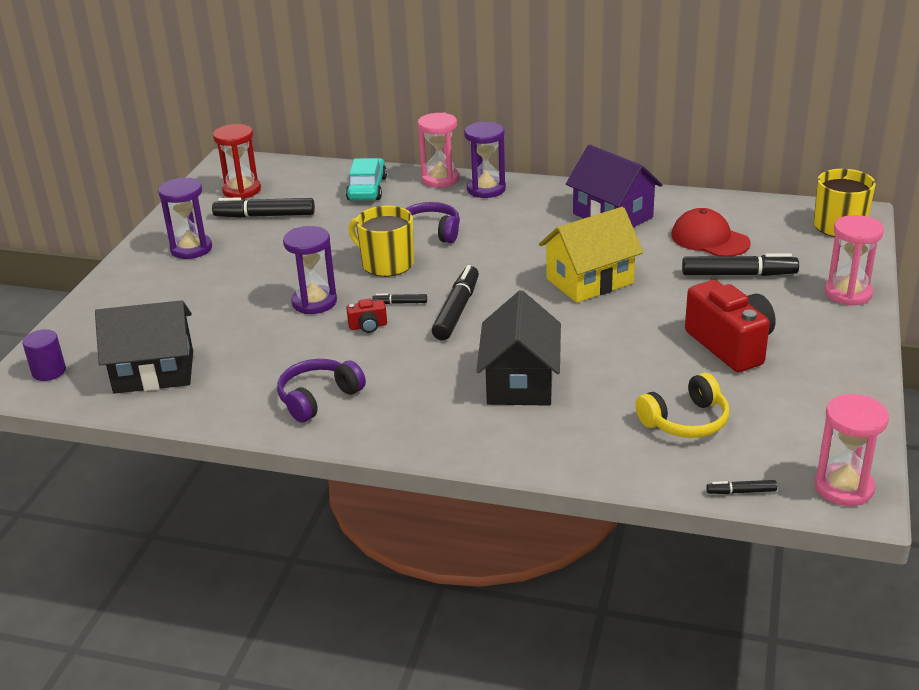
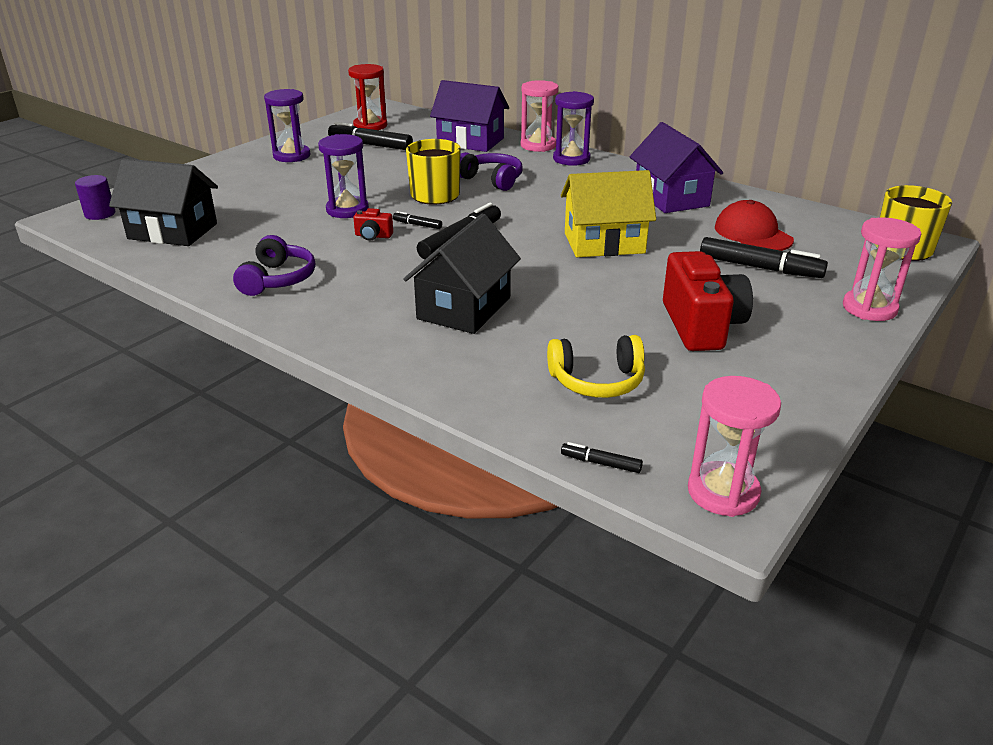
camera: 20 degrees right, 0 degrees up
(318, 398) = (277, 279): purple headphones -> purple headphones turned 120 degrees clockwise
(367, 188) = (470, 141): turquoise car -> purple house

